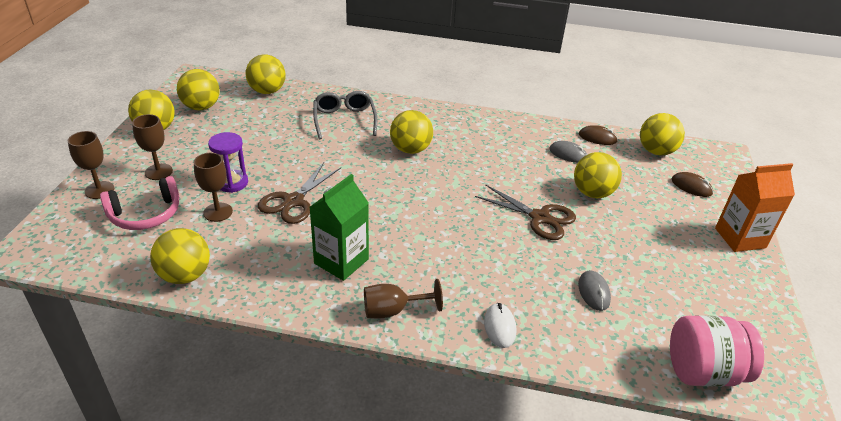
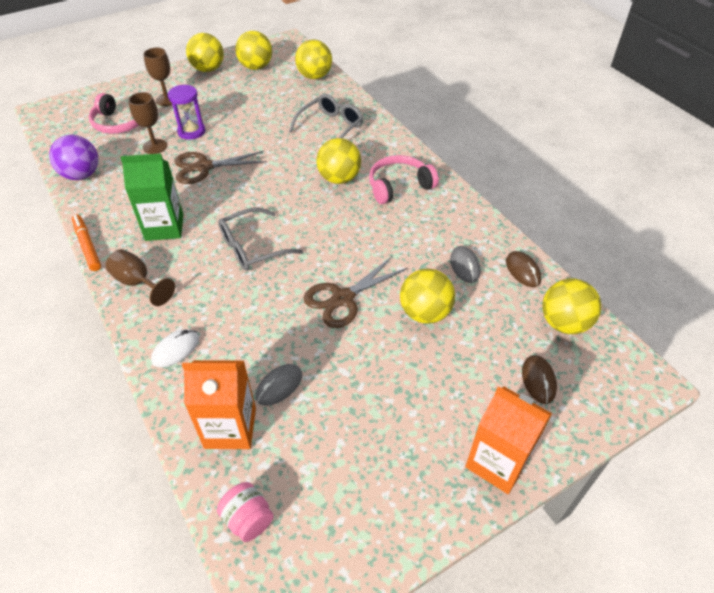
camera: 50 degrees right, 10 degrees up
(99, 190) = (123, 94): brown goblet -> none
(185, 275) = (81, 175): yellow ball -> purple ball
(300, 319) = (87, 246): none -> orange marker
(432, 229) = (252, 247): none -> grey glasses
(456, 132) = (399, 186): none -> pink headphones
(540, 217) = (343, 298): brown scissors -> brown scissors turned 60 degrees clockwise
(611, 338) = (230, 428): none -> orange carton
(703, 371) = (248, 519): pink jar -> pink jar, size x0.56

